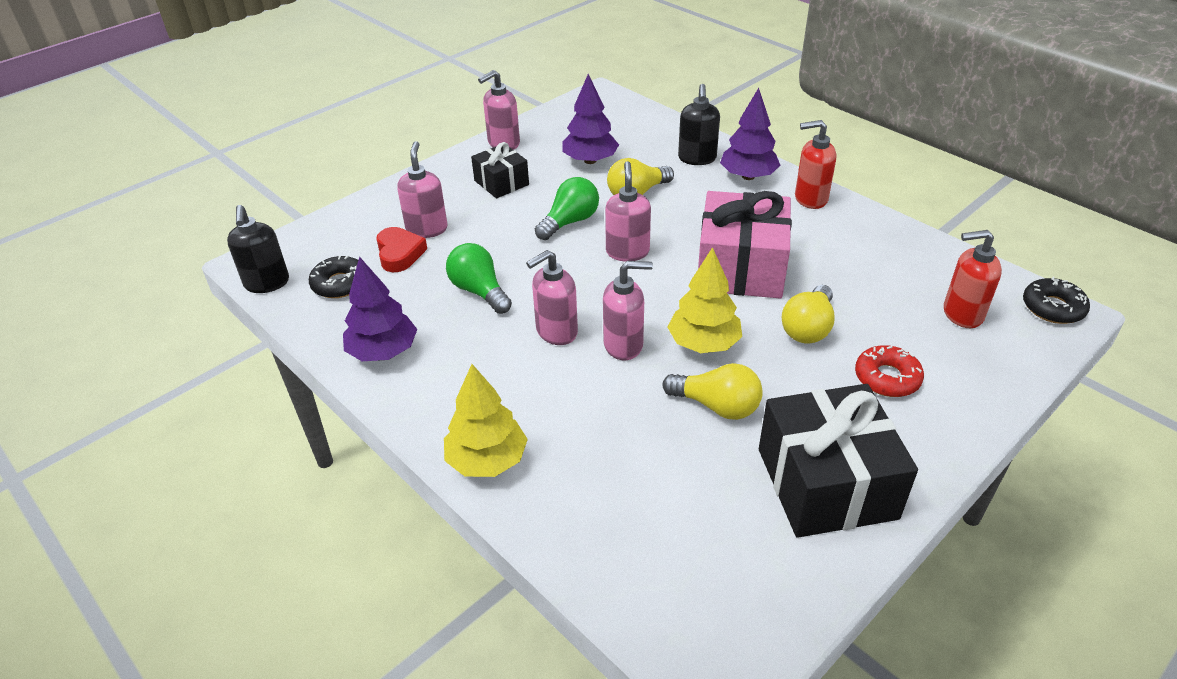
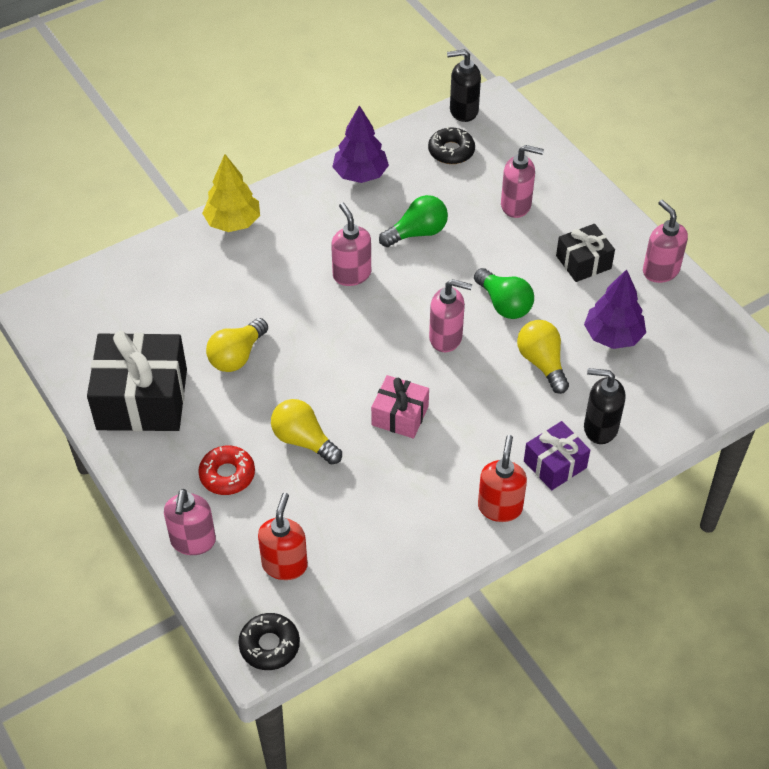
camera: 100 degrees right, 10 degrees up
(399, 253) = (483, 187): red heart -> none
(624, 345) = (322, 313): pink soap dispenser -> pink soap dispenser (193, 541)
(704, 344) = (307, 364): yellow tree -> none
(741, 267) = (400, 416): pink gift -> pink gift, size x0.54
(748, 176) = (555, 464): purple tree -> purple gift

